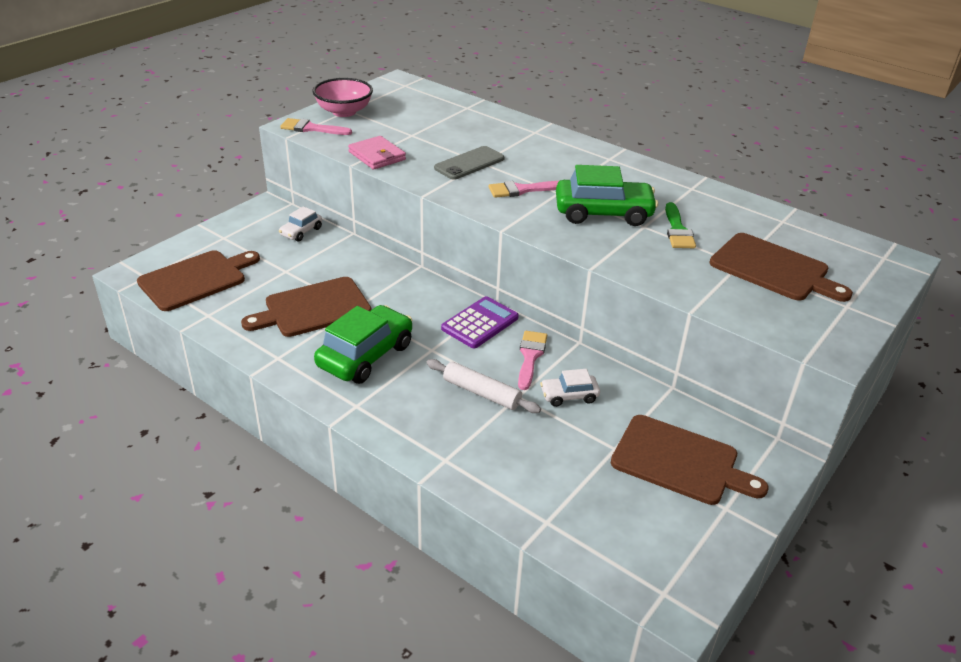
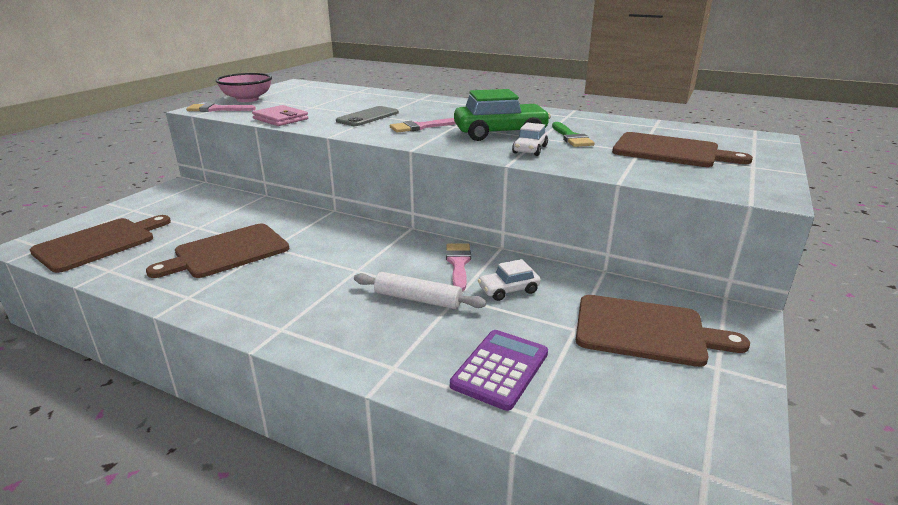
camera: 10 degrees left, 10 degrees down
(301, 232) = (214, 199): white car -> white car (530, 150)
(365, 355) = (287, 283): green car -> none
(480, 323) = (401, 244): purple calculator -> purple calculator (500, 369)

